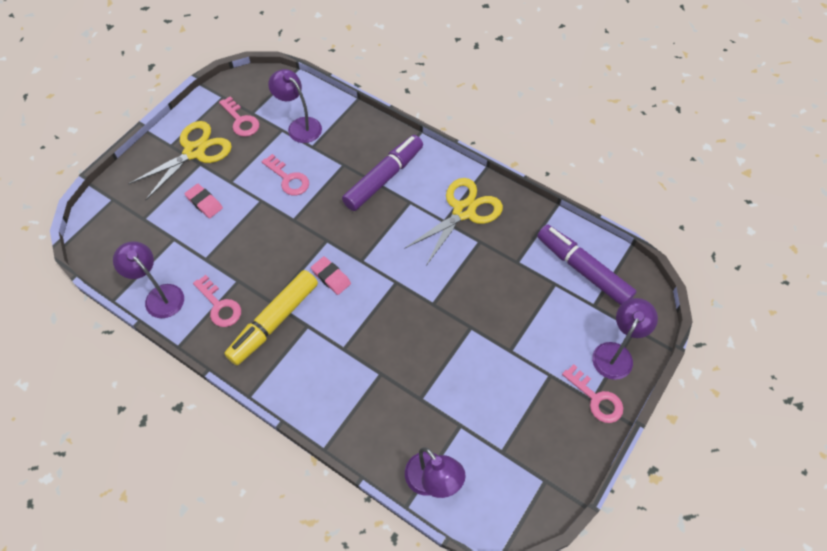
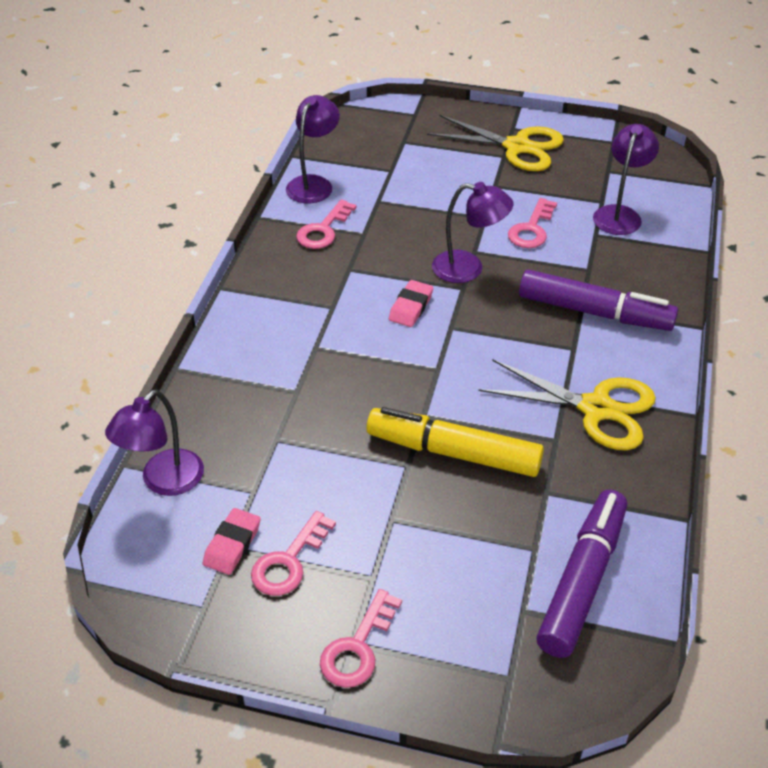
camera: 70 degrees right, 15 degrees down
(204, 203) = (452, 176): pink eraser -> pink eraser (232, 544)
(241, 120) = (589, 166): pink key -> pink key (289, 561)
(274, 321) = (324, 278): yellow marker -> yellow marker (453, 452)
(616, 353) = (450, 659): purple lamp -> purple lamp (468, 268)

